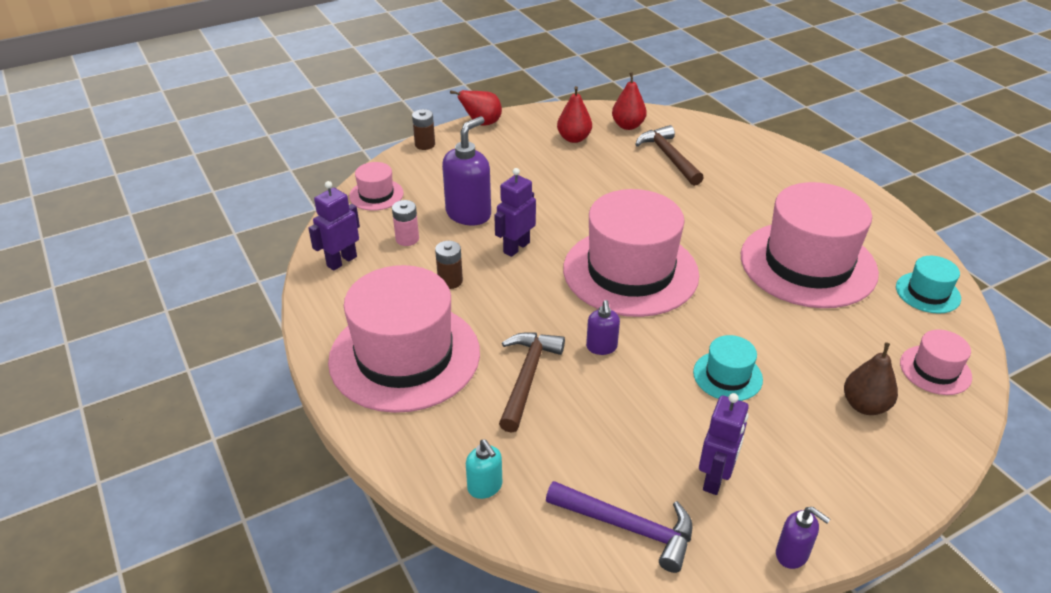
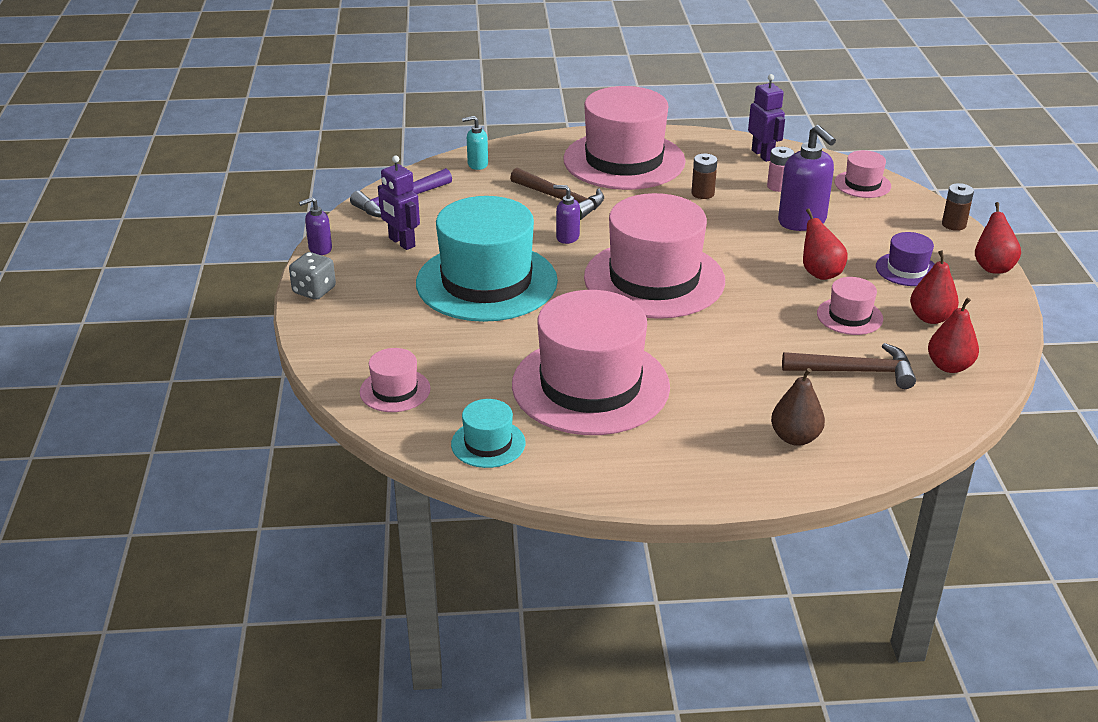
camera: 115 degrees right, 5 degrees down
(513, 155) = (907, 269): none -> purple hat
(516, 247) = (731, 233): purple robot -> none
(549, 191) = (820, 273): none -> red pear
(601, 169) = (849, 316): none -> pink hat
(727, 376) = (486, 282): turquoise hat -> turquoise hat, size x2.25
(865, 405) = (396, 333): brown pear -> brown pear (795, 438)
(869, 511) = (314, 290): none -> grey dice

